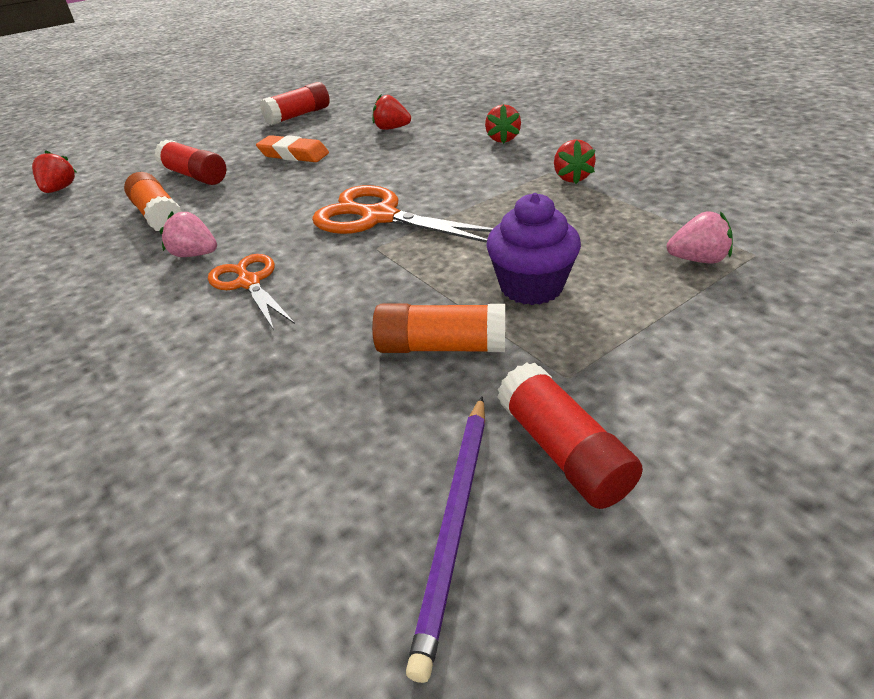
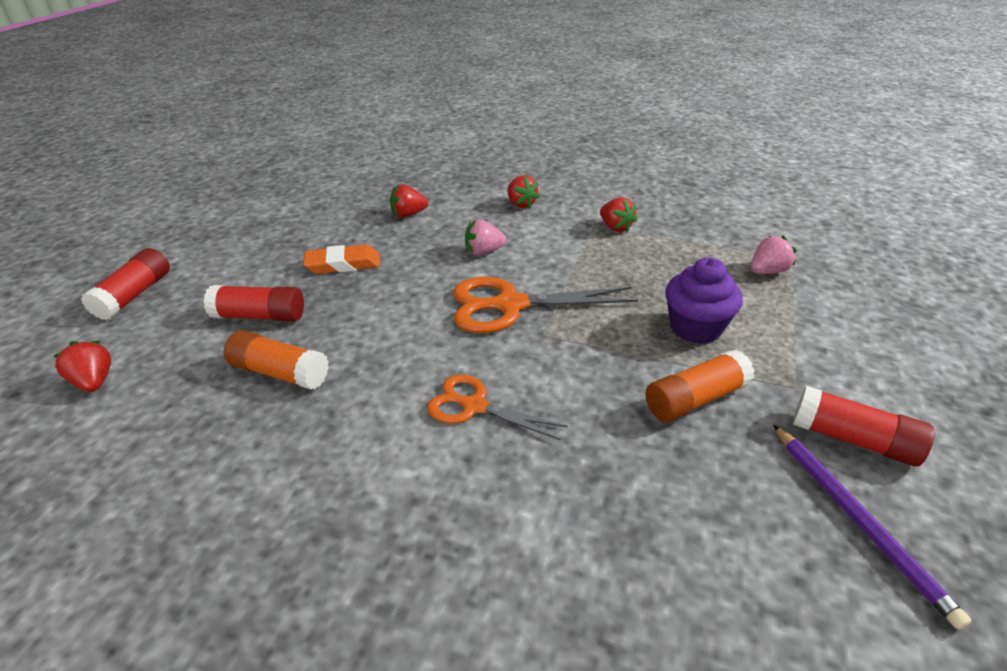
camera: 35 degrees left, 0 degrees up
(195, 254) = (381, 399): pink strawberry -> pink strawberry (484, 252)
(298, 115) = (290, 220): red glue stick -> red glue stick (134, 295)

